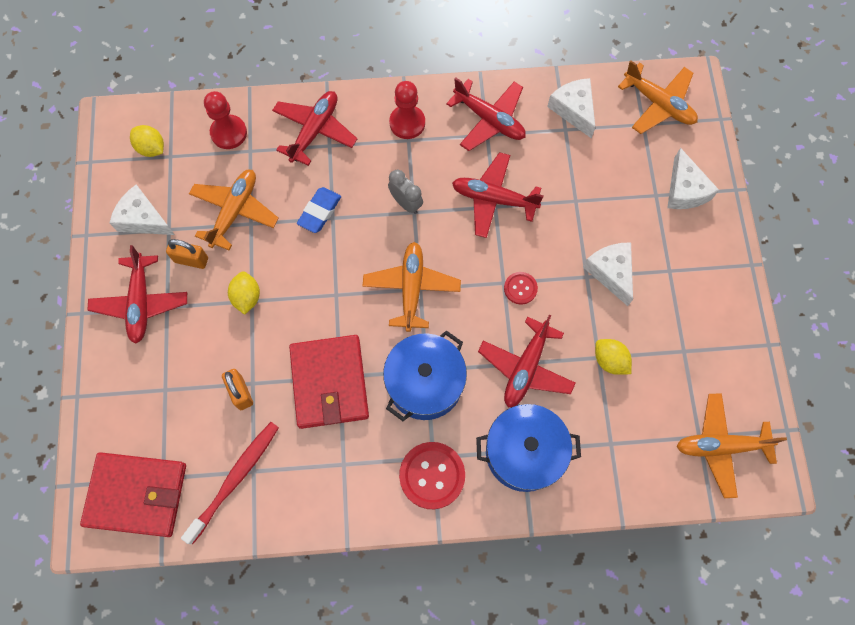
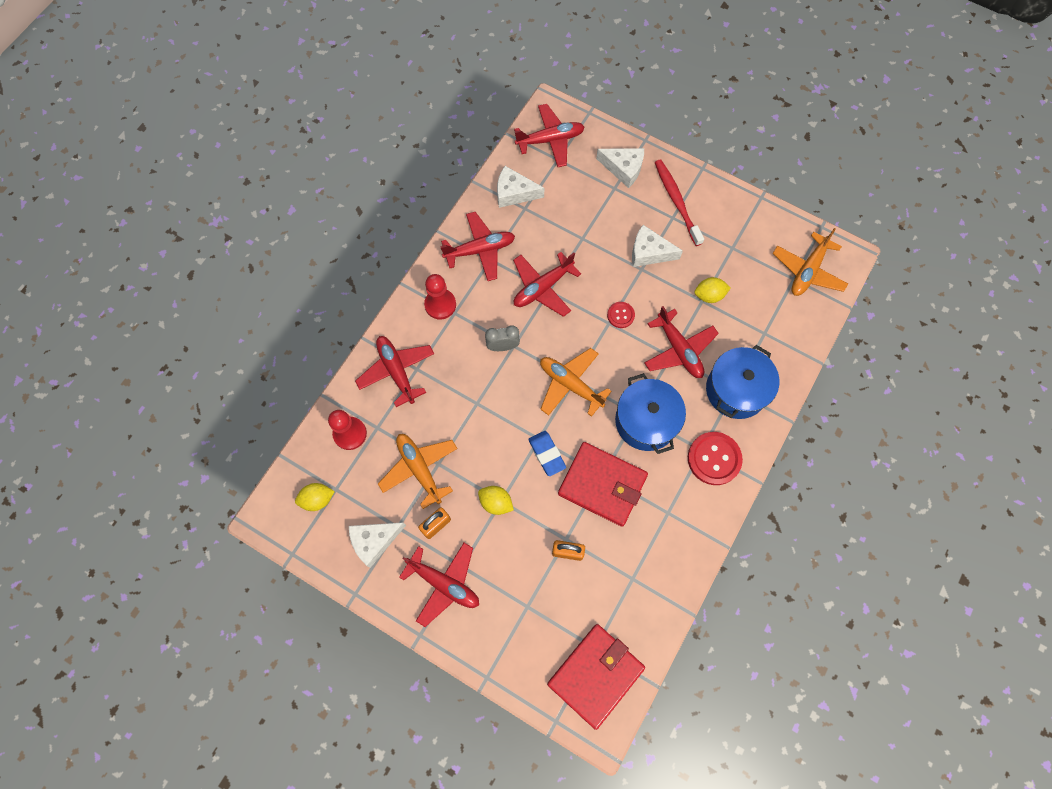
camera: 55 degrees left, 0 degrees up
(235, 479) = (630, 595): red toothbrush -> red toothbrush (676, 201)
(319, 212) = (465, 409): blue eraser -> blue eraser (546, 454)
(658, 104) = (550, 140): orange plane -> red plane

